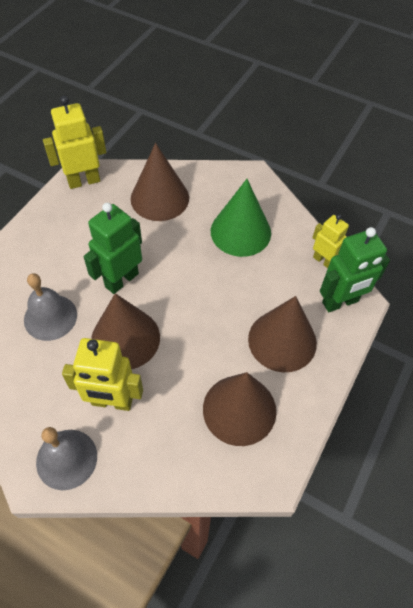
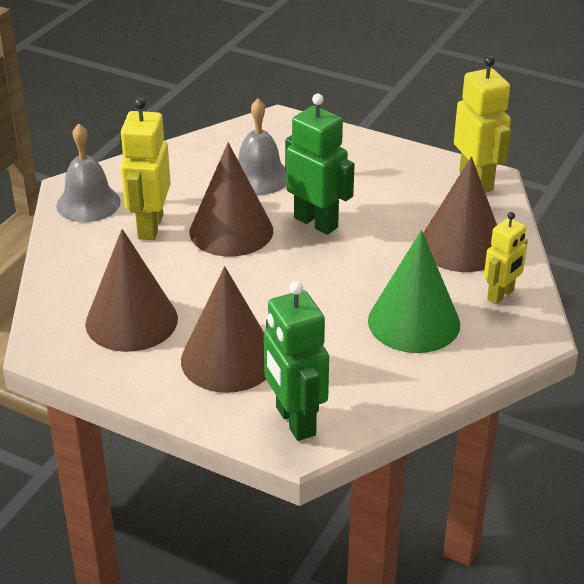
camera: 90 degrees right, 20 degrees down
(323, 261) = (371, 407): yellow robot -> yellow robot (501, 295)

